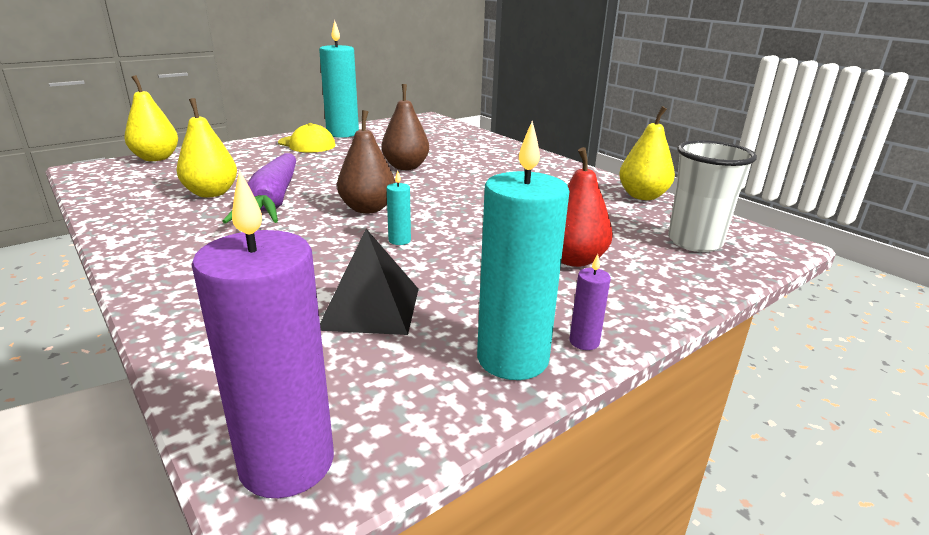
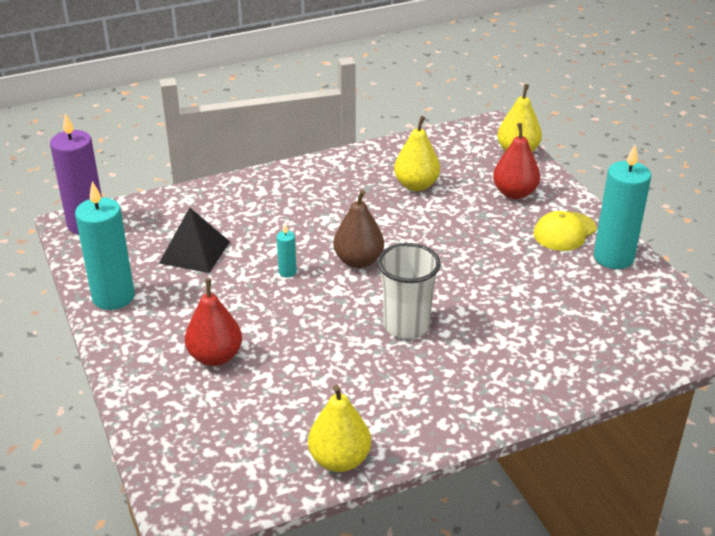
camera: 105 degrees right, 10 degrees up
(239, 158) = (514, 193): none -> red pear
(273, 202) = (388, 214): purple carrot -> none
(405, 167) = (473, 293): brown pear -> none
(584, 342) = (111, 329): purple candle -> none
(694, 242) = (213, 449): white cup -> white cup (406, 326)

